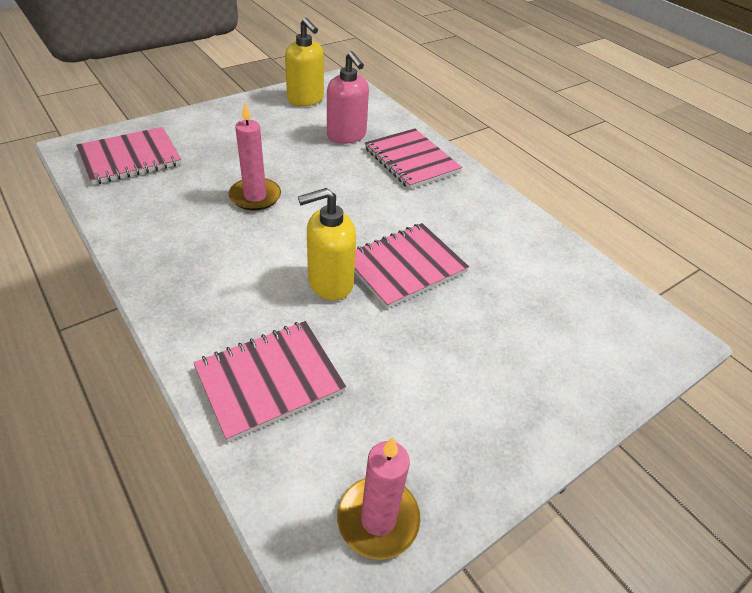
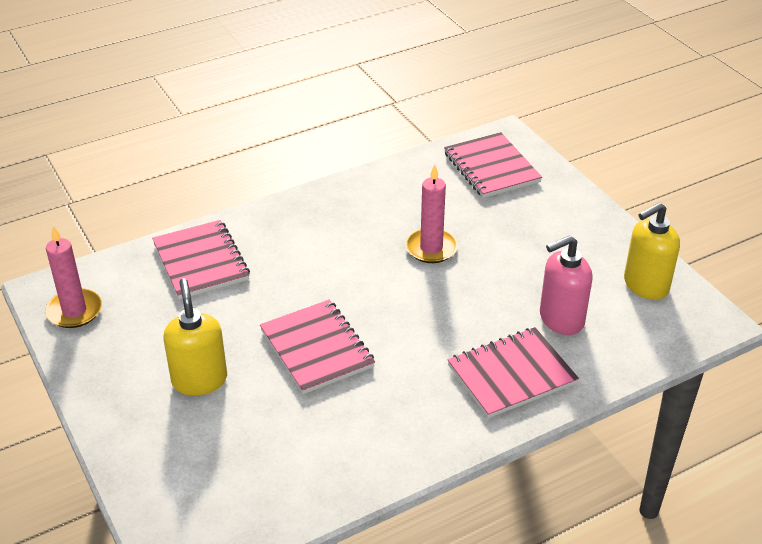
camera: 100 degrees right, 5 degrees down
(330, 283) = (301, 296): yellow soap dispenser -> yellow soap dispenser (199, 380)

